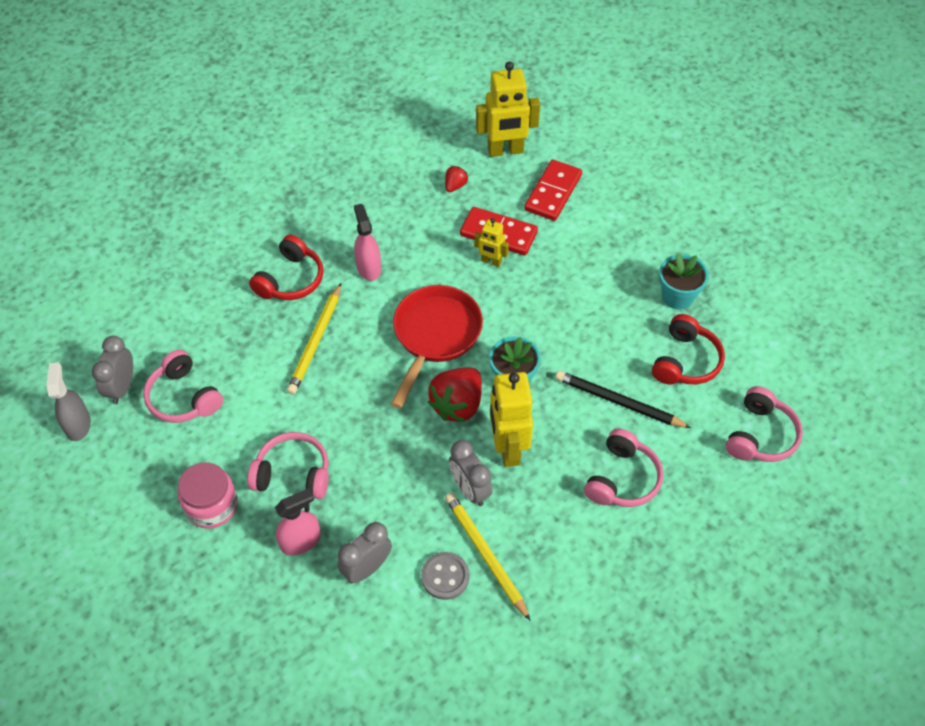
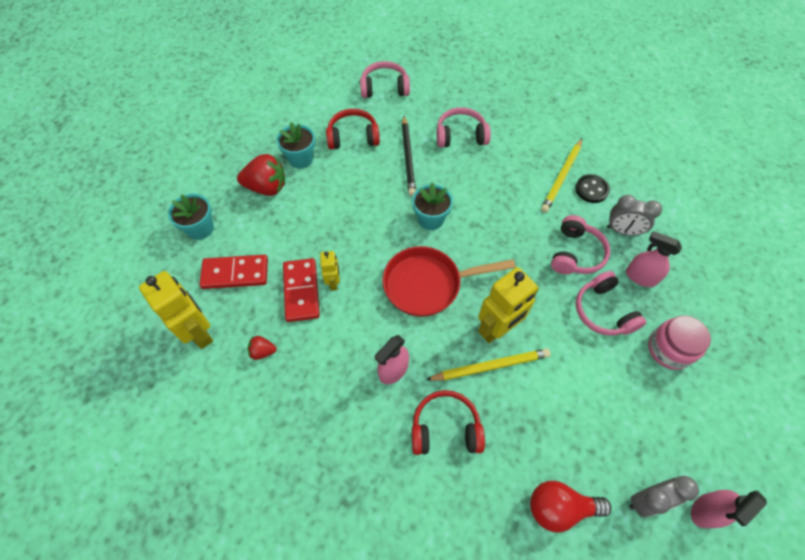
camera: 120 degrees left, 5 degrees up
(78, 424) = (705, 510): grey spray bottle -> pink spray bottle
(170, 323) = (560, 507): none -> red light bulb
(183, 397) = (613, 436): pink headphones -> pink headphones (575, 253)
(445, 576) = (591, 189): grey button -> black button
(457, 405) = (474, 241): red strawberry -> red strawberry (267, 187)
(470, 489) = (528, 204): grey clock -> none
(508, 448) = (484, 198): yellow robot -> yellow robot (497, 329)
(626, 183) = (200, 228): none -> turquoise flower pot

